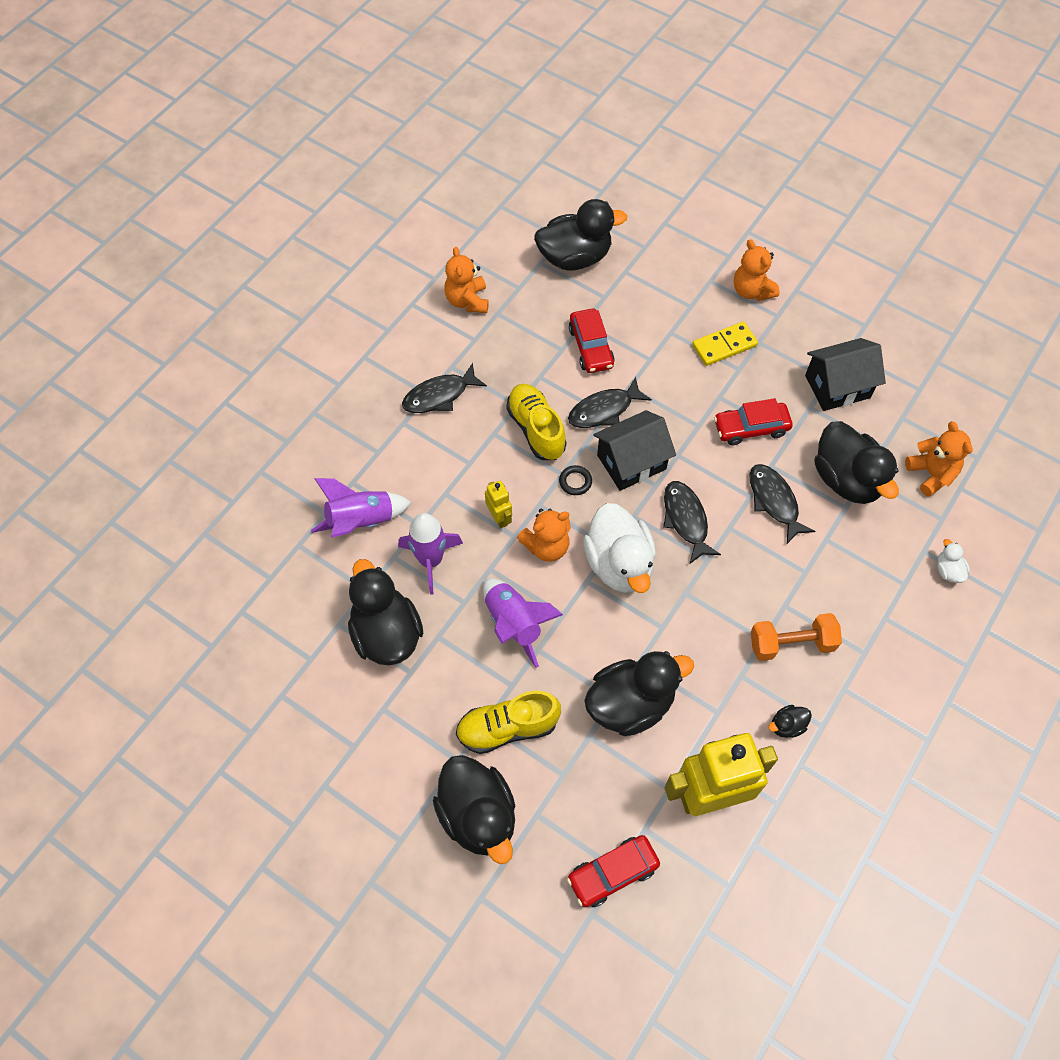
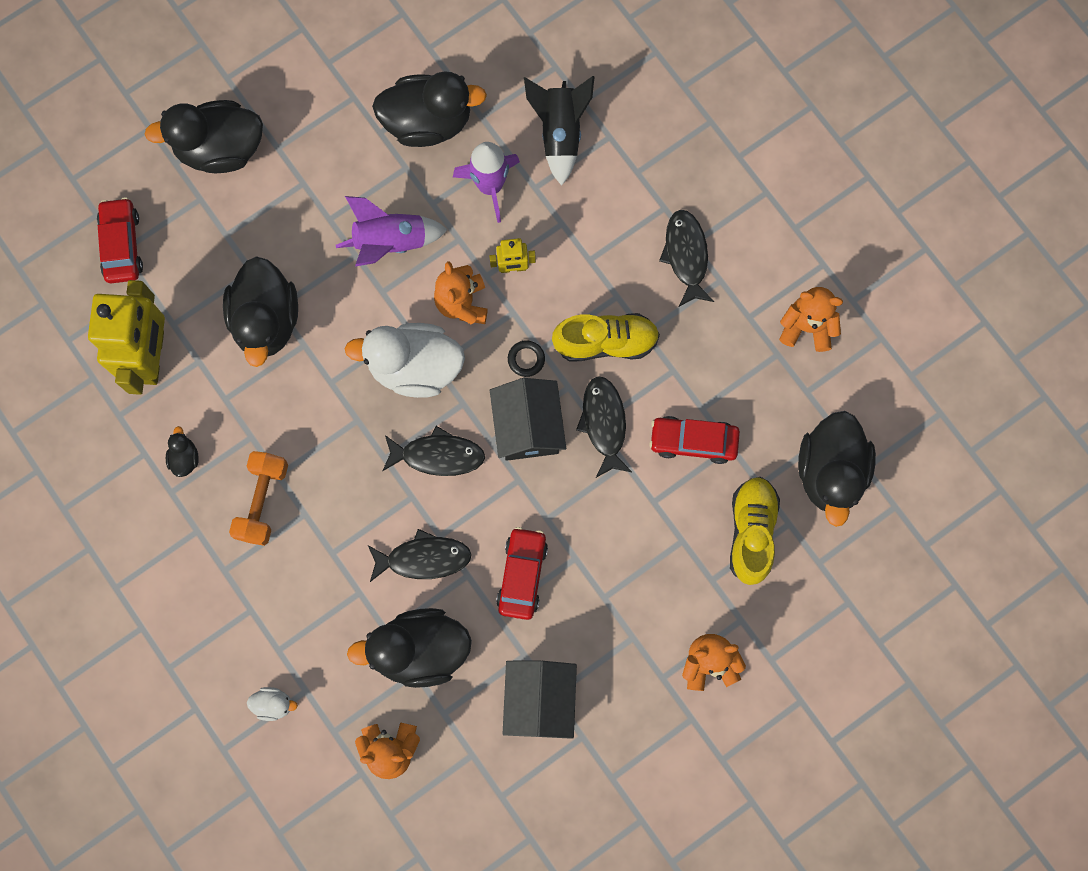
camera: 110 degrees right, 15 degrees up
(361, 521) = (560, 133): purple rocket -> black rocket
(507, 728) = (289, 201): yellow shoe -> yellow shoe (751, 532)
(724, 346) = (642, 594): yellow domino -> none

